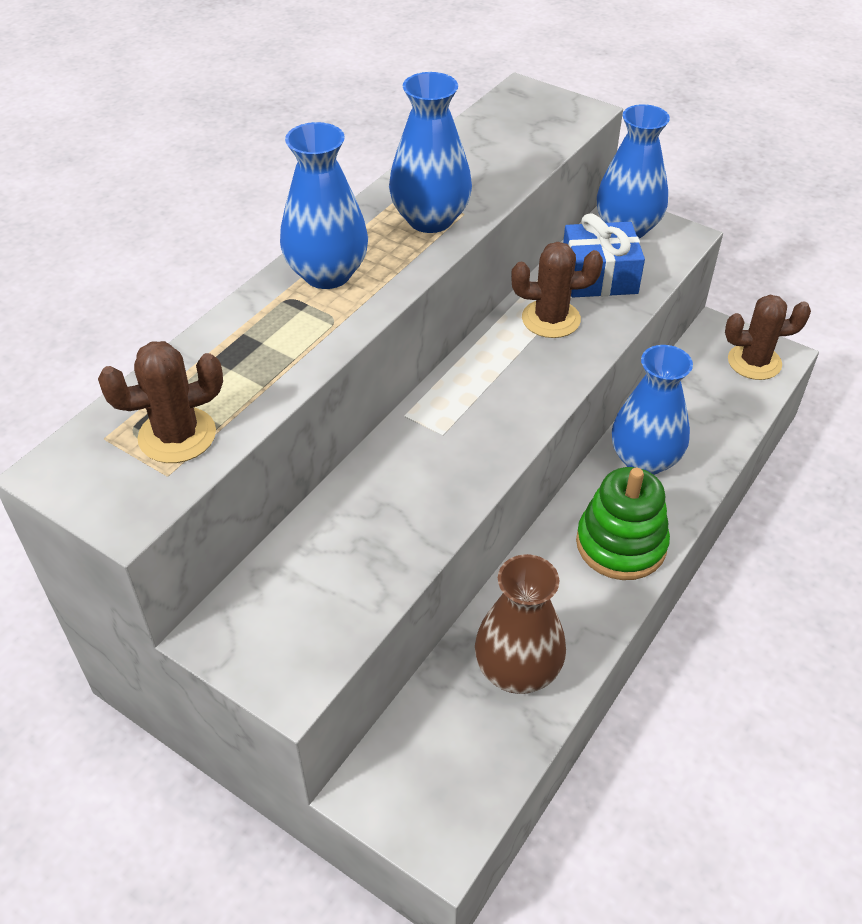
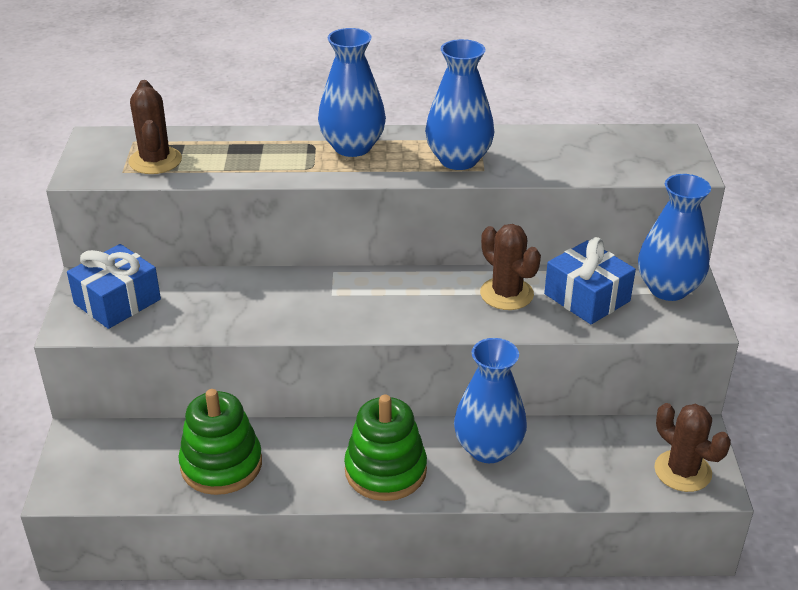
camera: 55 degrees right, 10 degrees down
(177, 435) = (155, 161): brown cactus -> brown cactus turned 45 degrees clockwise
(285, 620) = (117, 301): none -> blue gift
(517, 670) = (221, 465): brown vase -> green stacking toy

